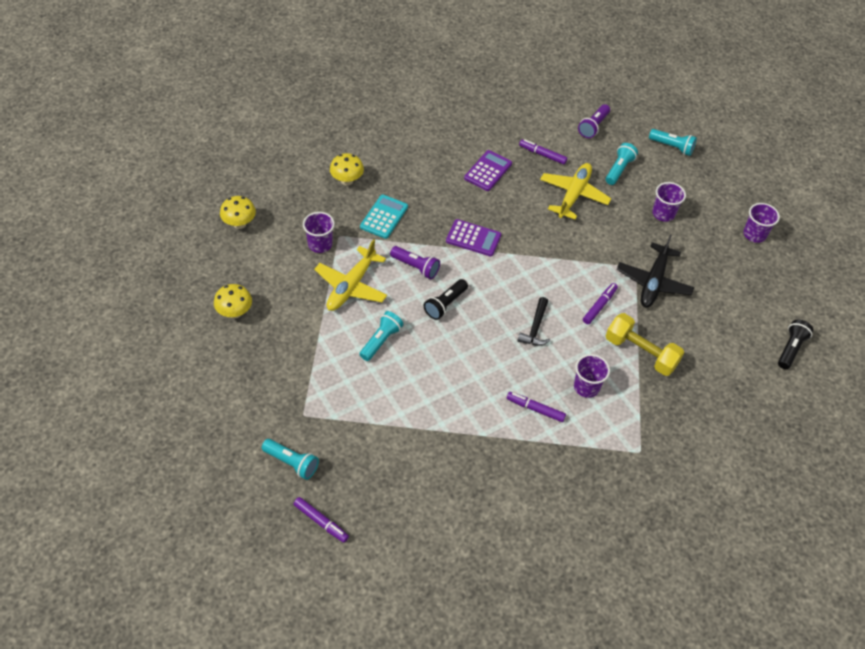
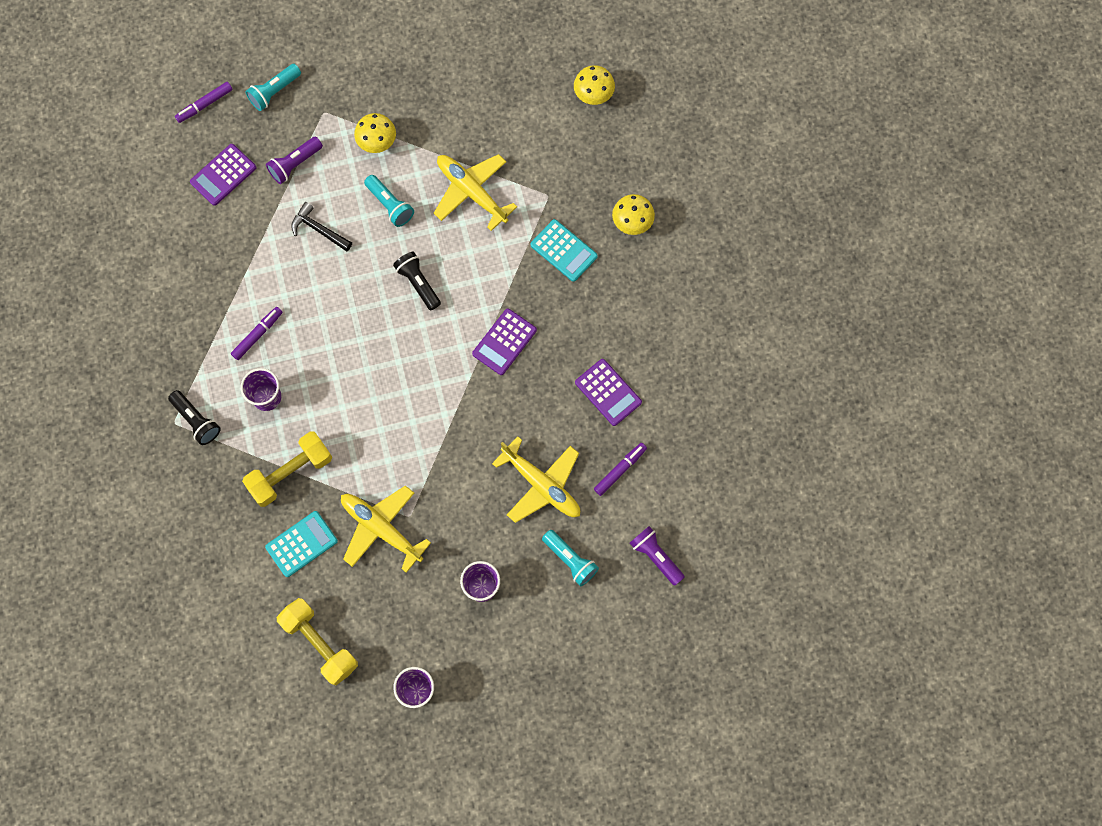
camera: 110 degrees right, 20 degrees up
(235, 312) = (469, 71): yellow mushroom -> yellow mushroom (377, 142)
(320, 244) = (540, 172): purple cup -> none
(391, 482) = (223, 175): none -> purple calculator
(415, 267) = (479, 266): purple flashlight -> purple flashlight (295, 164)
(535, 328) = (358, 369): black hammer -> black hammer (319, 229)
(599, 306) = (366, 451): purple marker -> none
(653, 282) = (381, 528): black plane -> yellow plane
(672, 147) = (593, 649): turquoise flashlight -> none
(691, 330) = (301, 544): none -> turquoise calculator
(757, 299) = (320, 643): none -> yellow dumbbell
(790, 349) = (241, 649): black flashlight -> black flashlight (196, 420)

